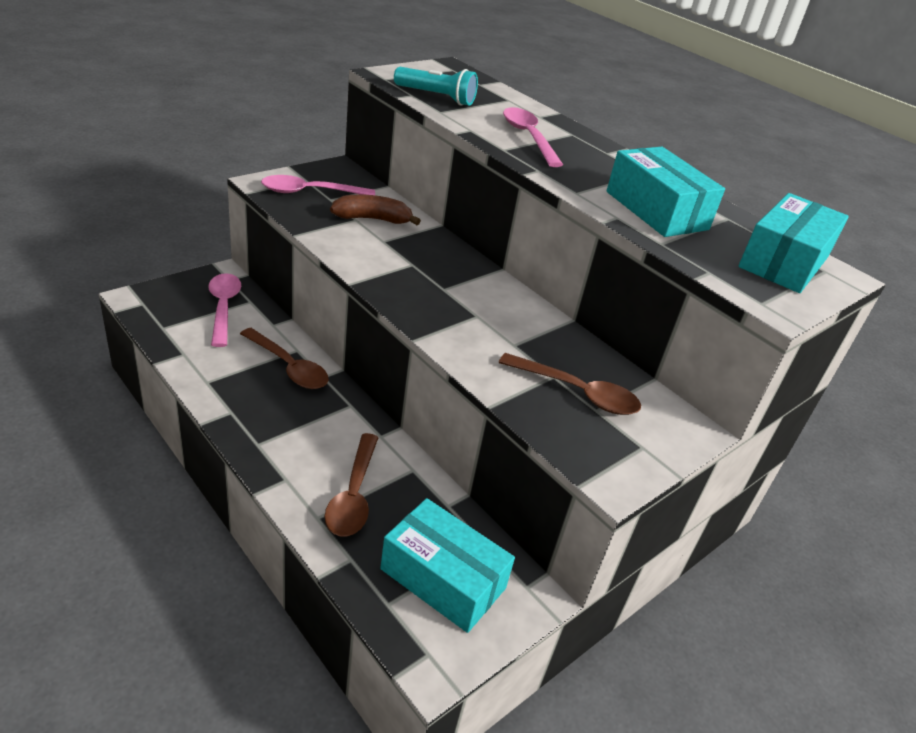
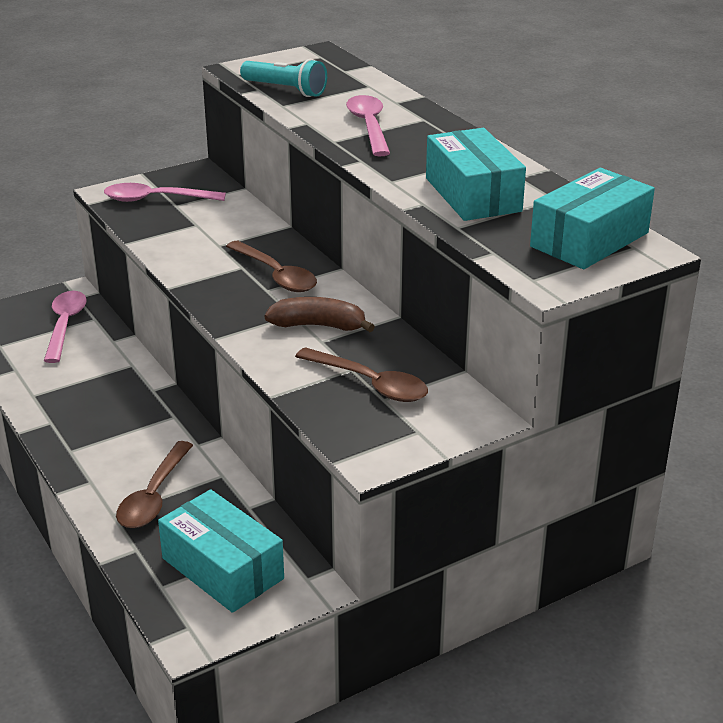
camera: 15 degrees right, 5 degrees down
(288, 367) = (119, 381): brown spoon -> brown spoon (276, 275)
(372, 219) = (215, 223): brown banana -> brown banana (318, 326)

